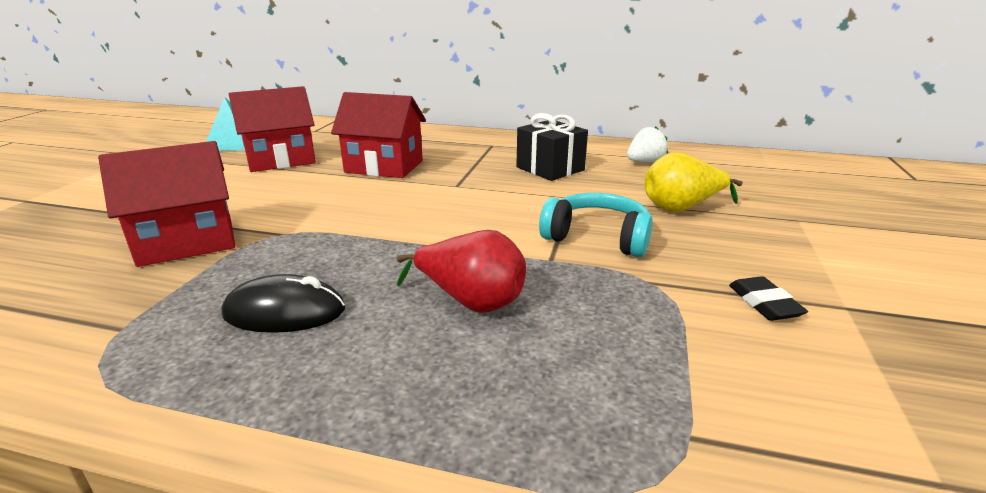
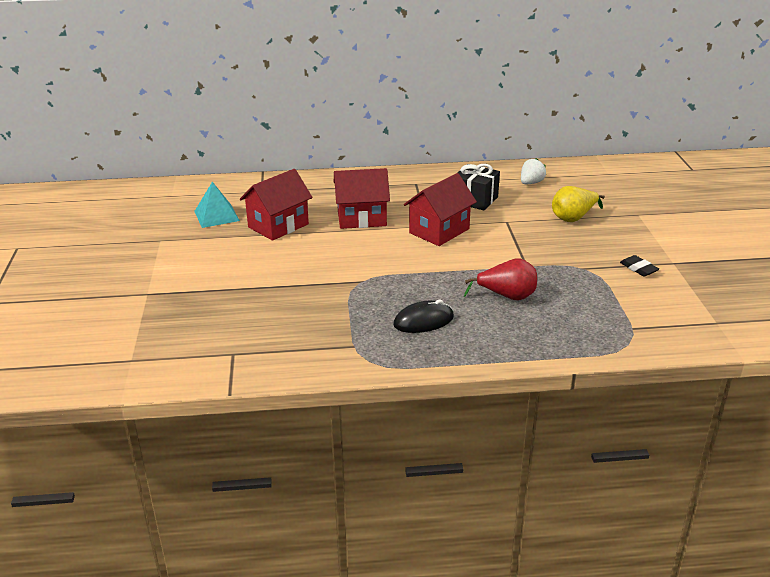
camera: 20 degrees left, 5 degrees up
(187, 242) = (313, 298): red house -> red house (439, 231)
(597, 238) = (541, 247): turquoise headphones -> none

